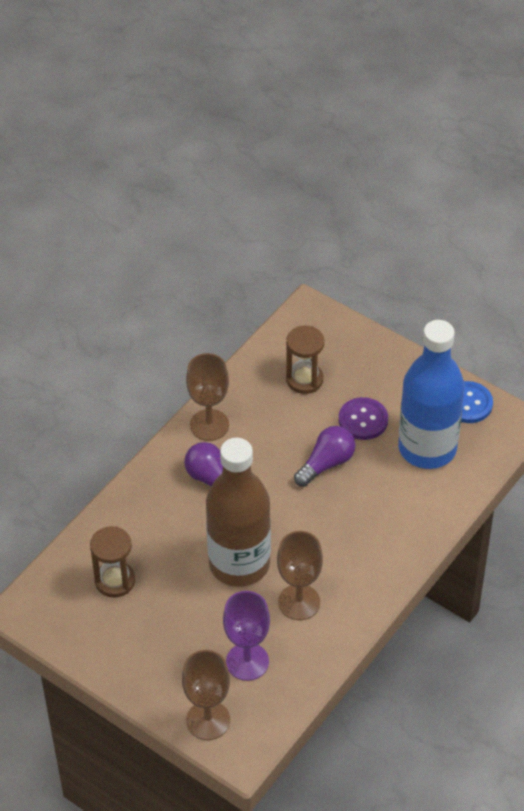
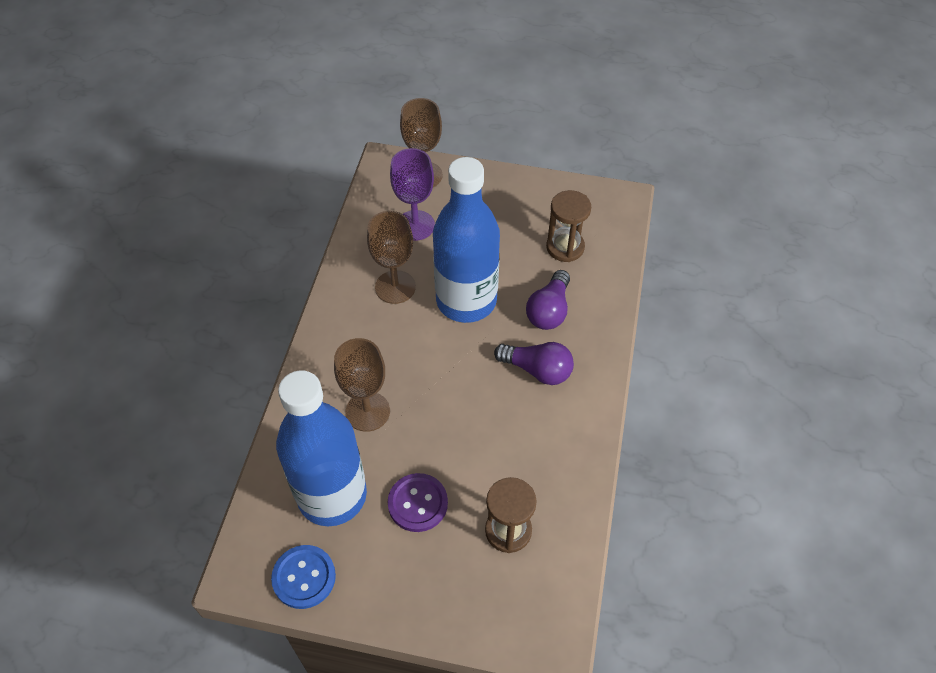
camera: 155 degrees right, 5 degrees up
(209, 425) = (578, 429): brown goblet -> brown goblet (367, 411)
(239, 564) = (466, 300): brown bottle -> blue bottle
(326, 464) = (433, 433): purple light bulb -> purple light bulb (549, 310)

